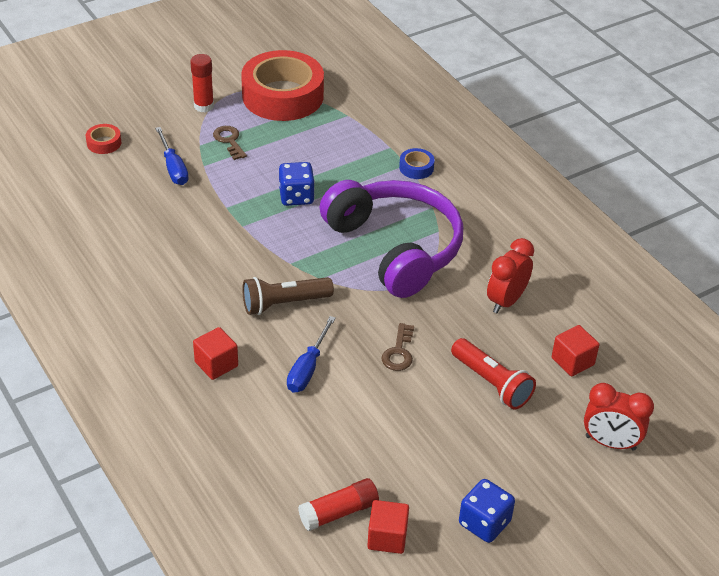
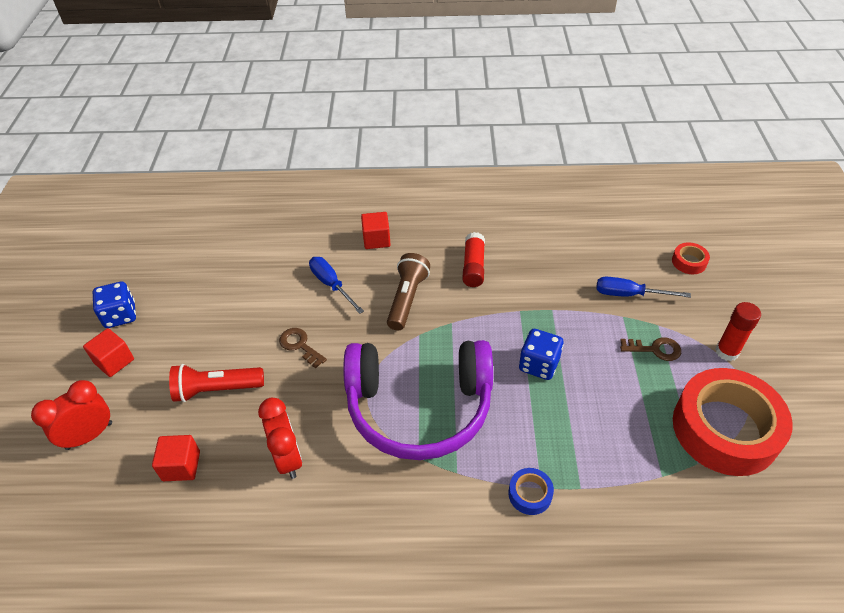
camera: 125 degrees right, 5 degrees up
(339, 512) = (205, 249): red glue stick -> red glue stick (473, 266)
(387, 537) = (165, 263): red cube -> red cube (114, 361)

